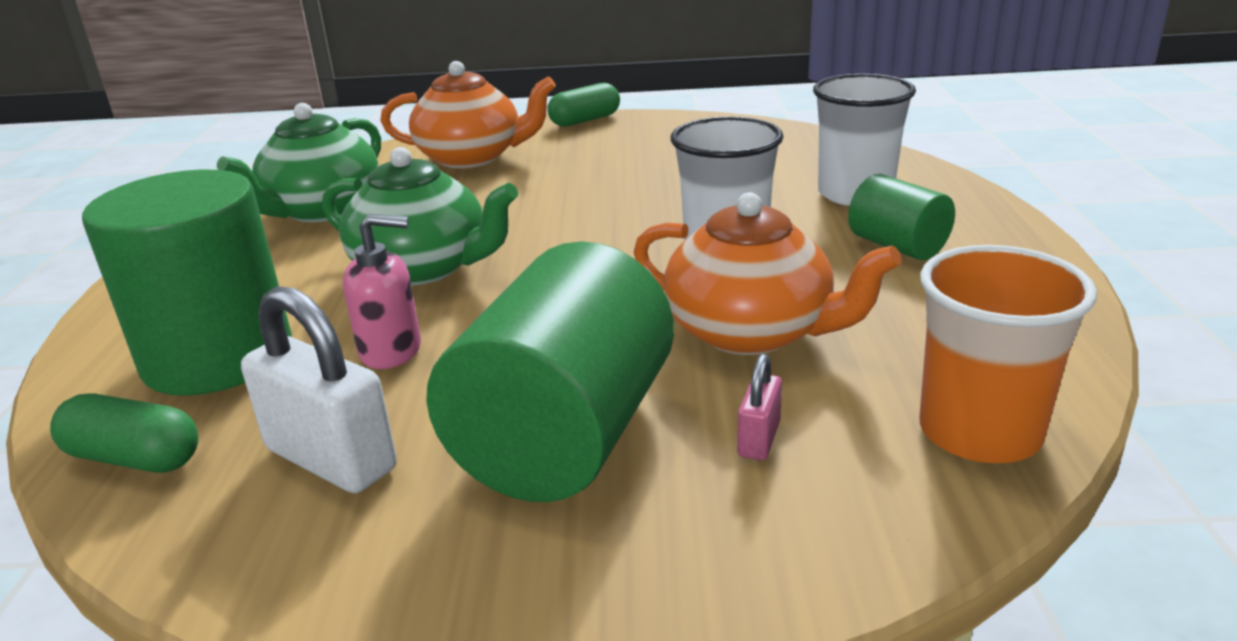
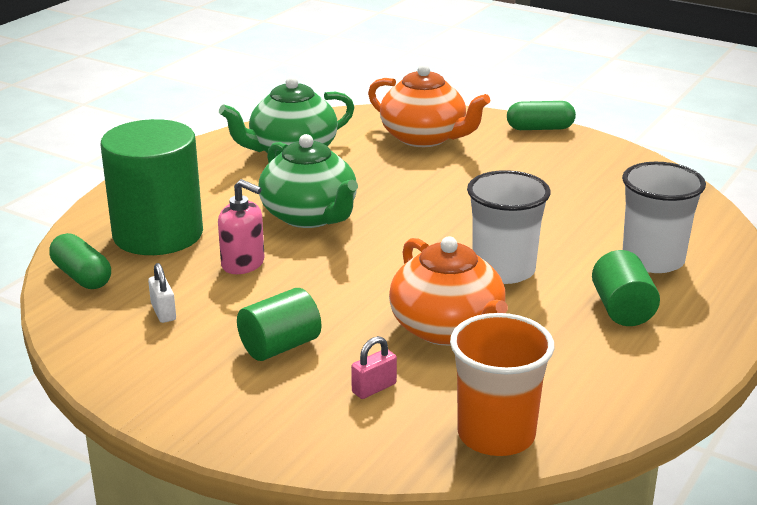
camera: 30 degrees right, 0 degrees up
(331, 459) = (163, 312): white padlock -> white padlock, size x0.50
(565, 437) = (280, 346): green cylinder -> green cylinder, size x0.52

